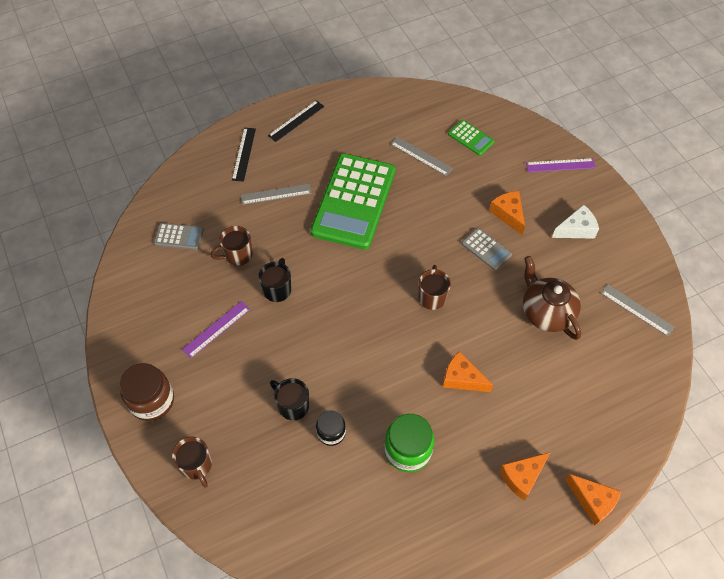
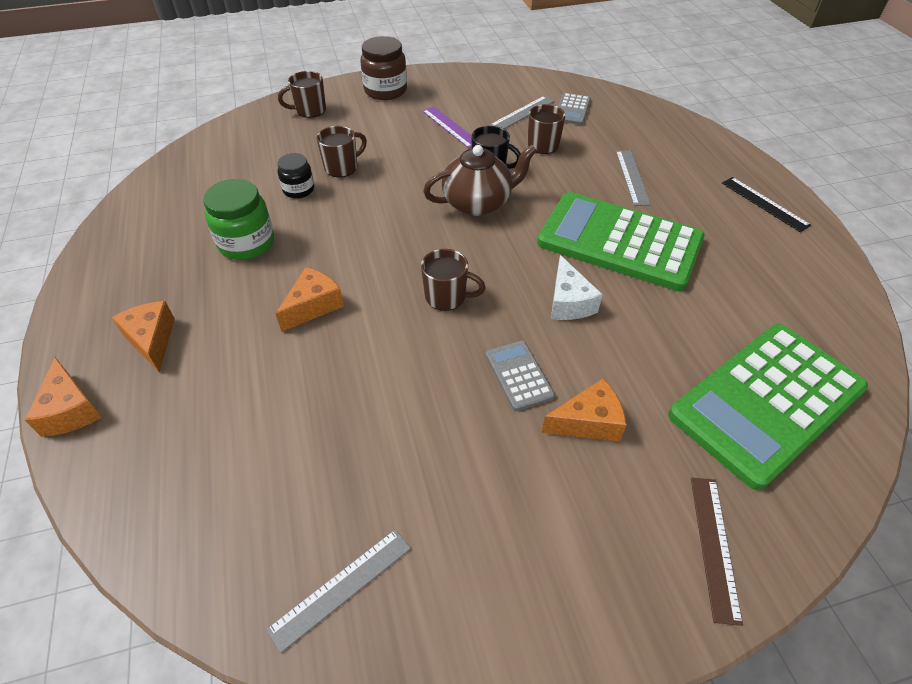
camera: 100 degrees right, 10 degrees down
(244, 154) = (697, 157): black ruler -> none
(292, 405) = (342, 167): black mug -> brown mug
(421, 156) = (713, 326): grey ruler -> grey ruler (522, 113)
(471, 138) = (766, 402): green calculator -> green calculator, size x2.35
(486, 249) = (519, 375): grey calculator -> grey calculator turned 105 degrees clockwise
(546, 312) = (382, 430): brown teapot -> brown teapot (478, 203)
(560, 165) = (714, 546): purple ruler -> brown ruler
(576, 229) = (546, 529): white cheese -> white cheese (568, 302)
(592, 501) = (70, 410): orange cheese -> orange cheese turned 75 degrees counterclockwise

